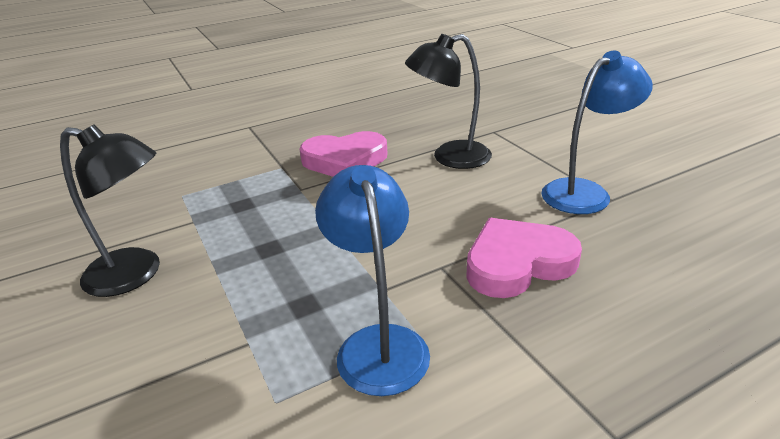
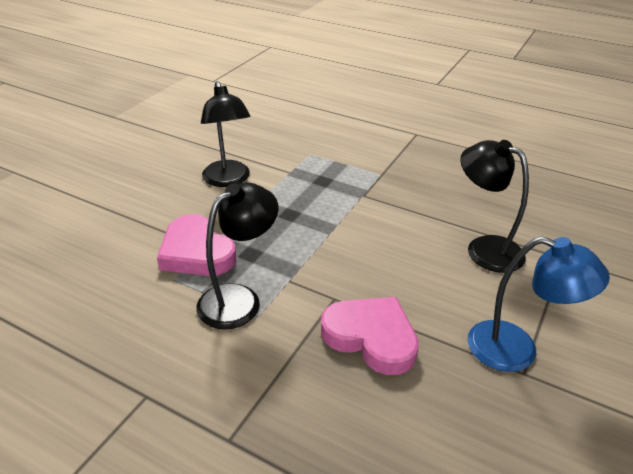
camera: 55 degrees right, 5 degrees up
(345, 160) = (419, 197): pink heart -> pink heart (196, 252)
(378, 343) = (239, 299): blue lamp -> black lamp

